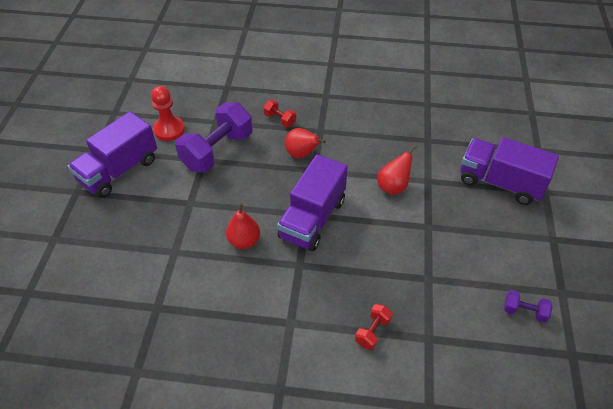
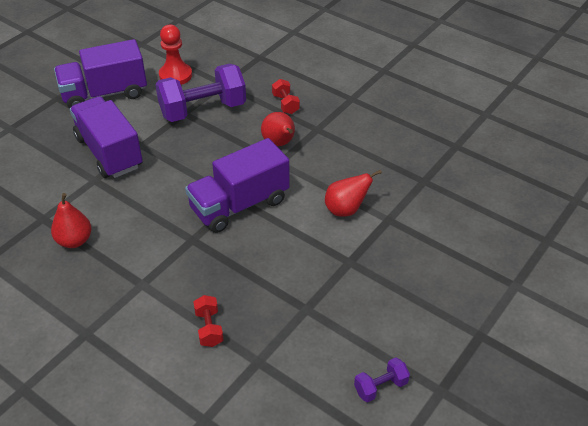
camera: 30 degrees right, 5 degrees down
(244, 241) = (160, 197): red pear -> red pear (74, 241)
(372, 331) = (209, 328): red dumbbell -> red dumbbell turned 75 degrees counterclockwise
(500, 182) = (469, 254): purple truck -> purple truck (109, 152)
(524, 311) = (380, 387): purple dumbbell -> purple dumbbell turned 75 degrees counterclockwise

